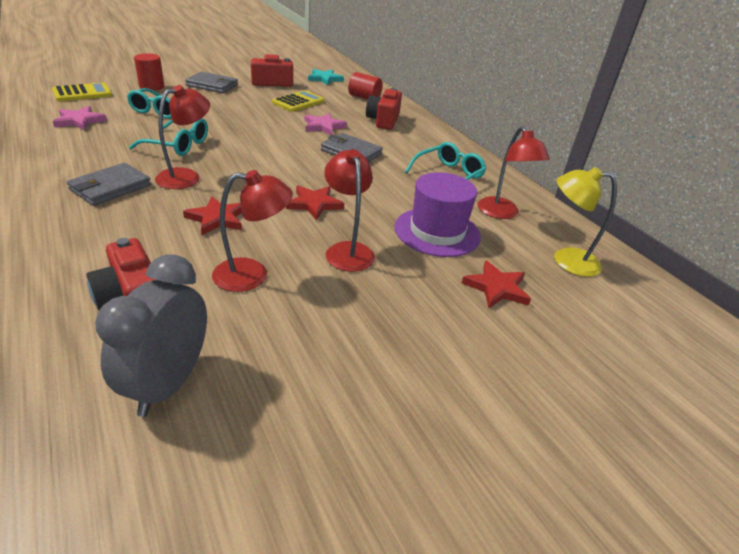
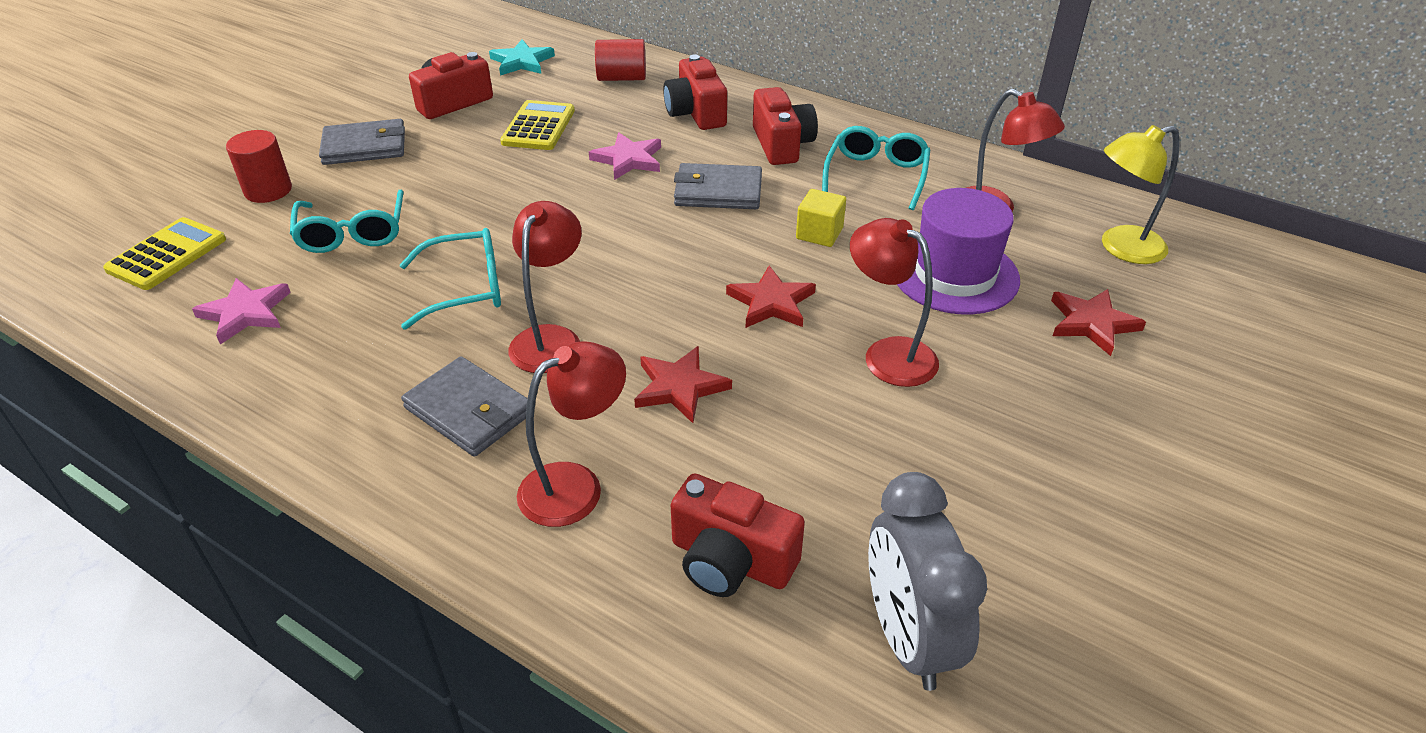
camera: 25 degrees left, 5 degrees up
(110, 187) = (469, 410): grey wallet -> grey wallet turned 60 degrees counterclockwise
(252, 275) = (824, 448): red lamp -> red lamp (576, 485)
(381, 187) = (819, 233): none -> yellow cube
(412, 146) = (782, 144): none -> red camera

